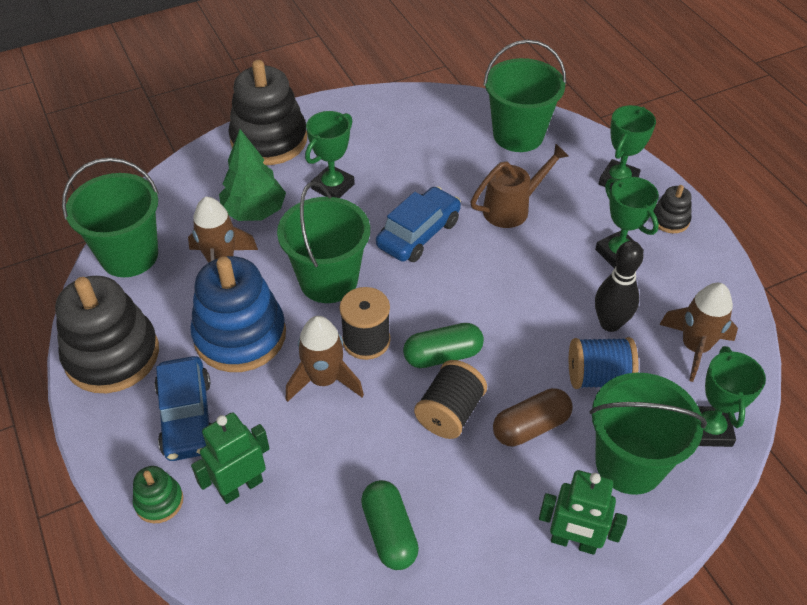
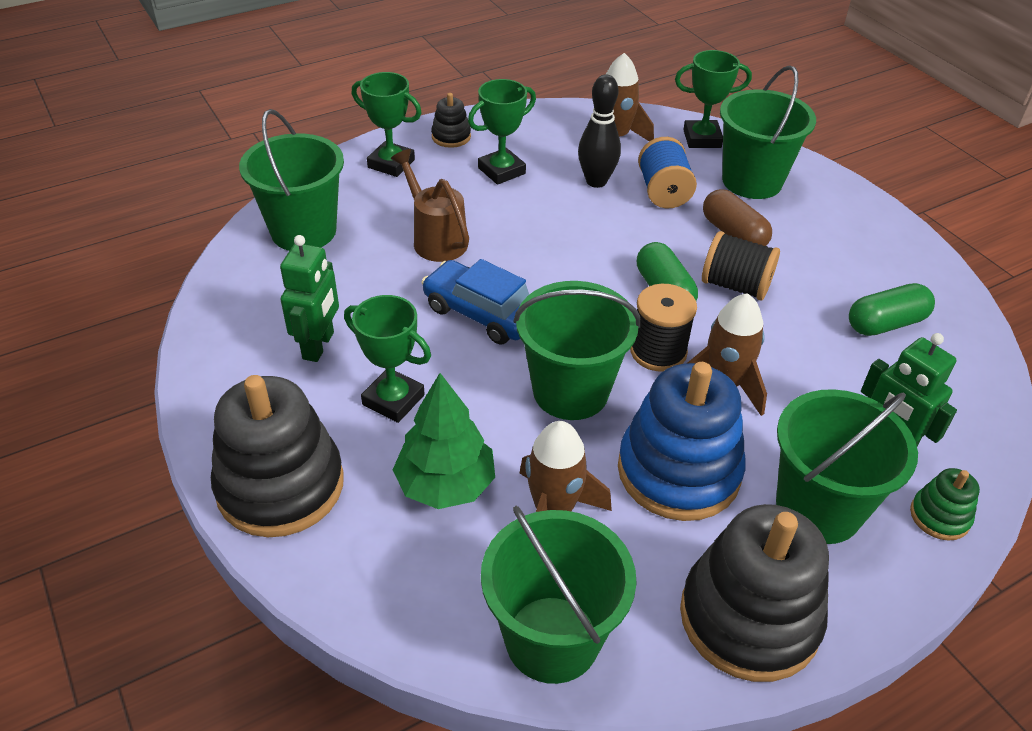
camera: 95 degrees left, 5 degrees down
(187, 417) = (818, 508): blue car -> green bucket
(573, 542) = (841, 214): green robot -> green robot (319, 346)

